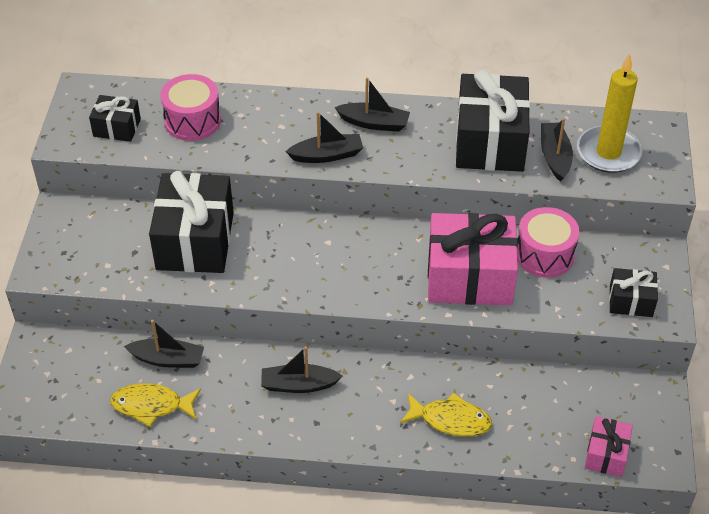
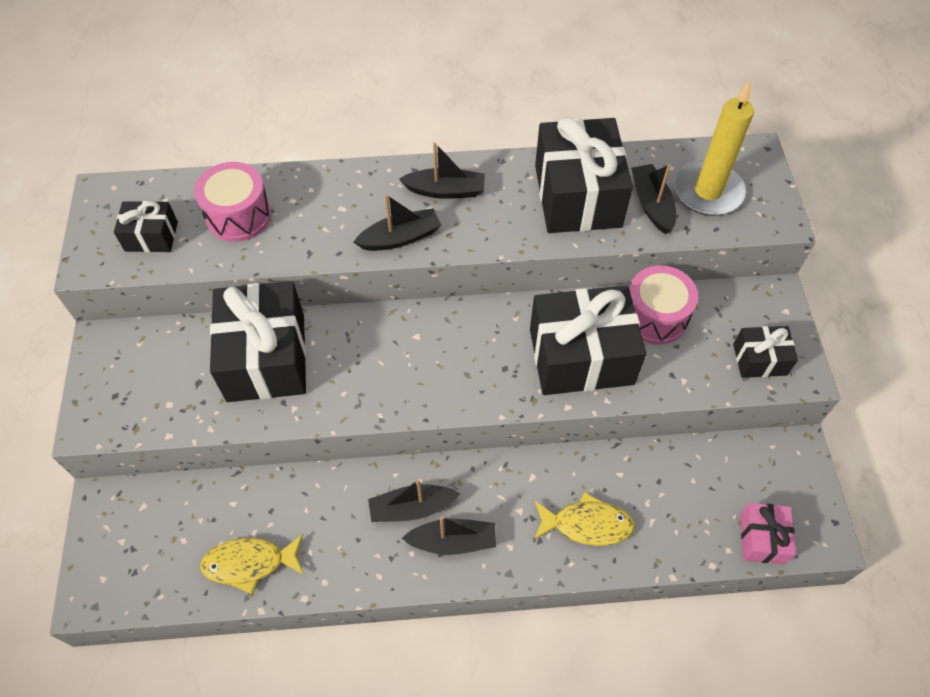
camera: 10 degrees left, 10 degrees up
(167, 359) = (258, 500): black boat -> black boat (453, 541)
(469, 277) = (581, 356): pink gift -> black gift

